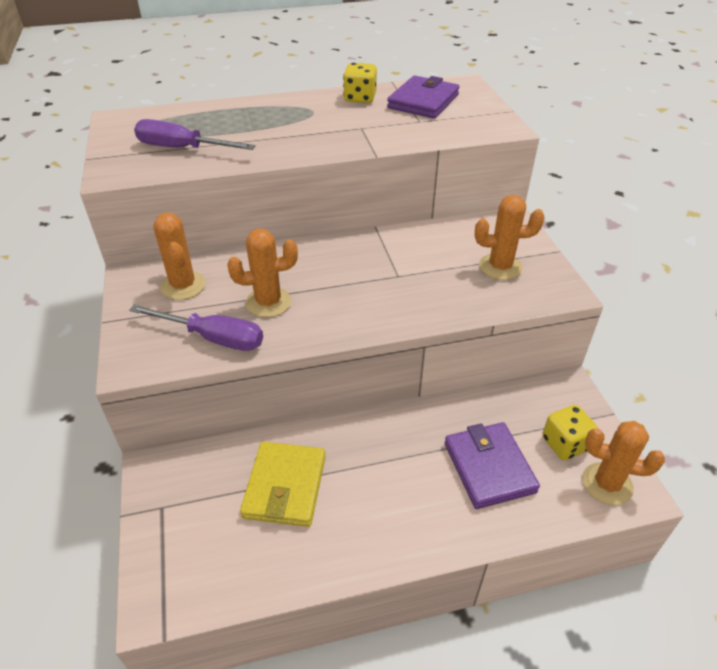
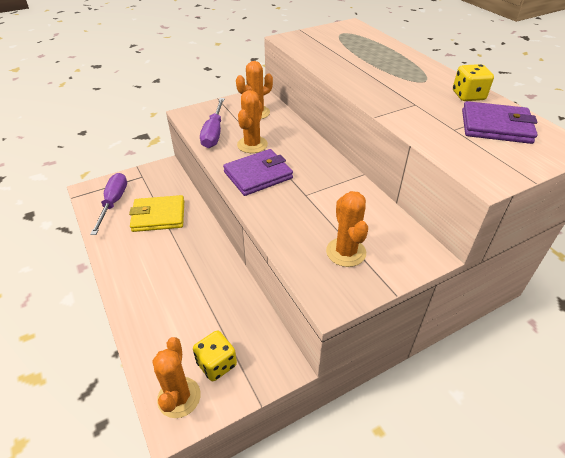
camera: 75 degrees right, 0 degrees up
(182, 148) = (329, 49): purple screwdriver -> purple screwdriver (113, 203)
(268, 302) = (252, 145): orange cactus -> orange cactus turned 45 degrees clockwise
(489, 467) = (185, 313): purple wallet -> purple wallet (258, 175)

